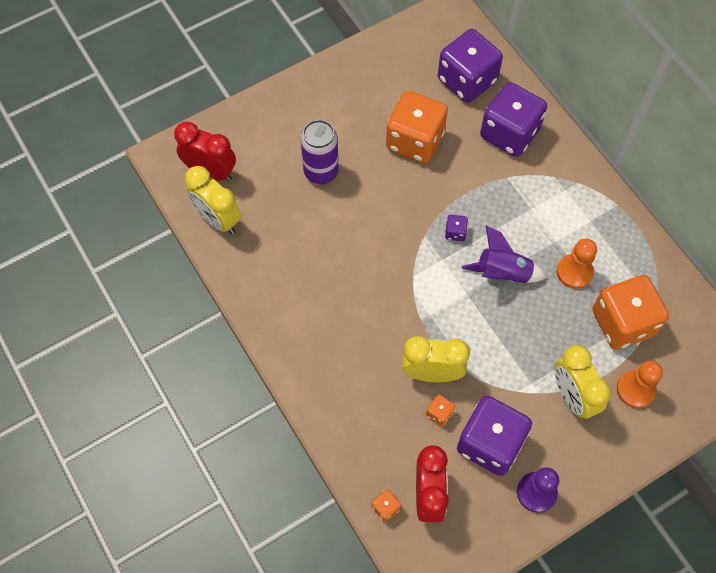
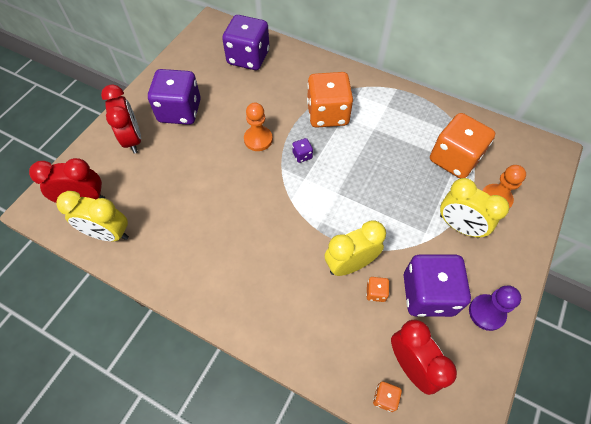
camera: 30 degrees left, 5 degrees down
(288, 125) = (133, 139): none -> red clock
(321, 172) = (176, 160): purple can -> none
(415, 141) = (235, 109): orange dice -> orange dice (327, 114)
(503, 273) = (353, 166): purple rocket -> none
(509, 133) = (298, 77): purple dice -> purple dice (180, 111)
(574, 272) = (400, 142): orange pawn -> orange pawn (258, 139)

